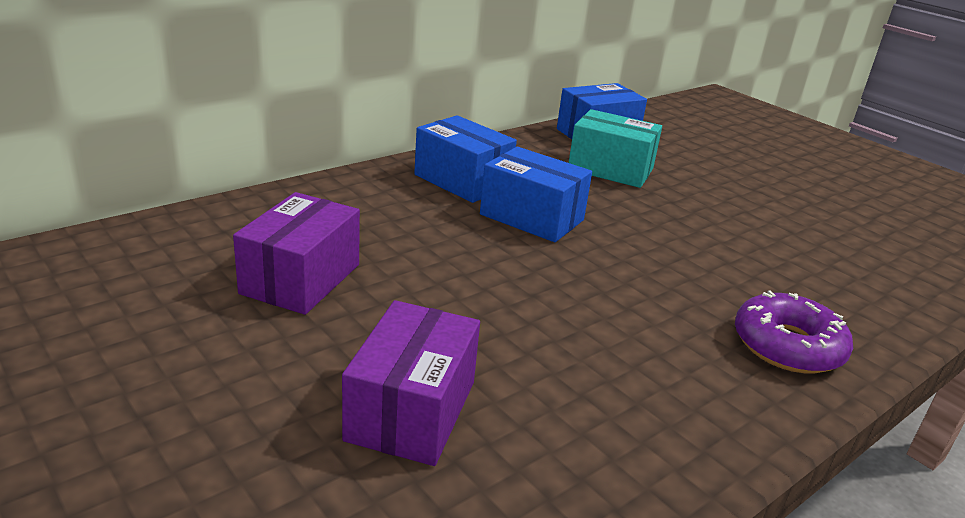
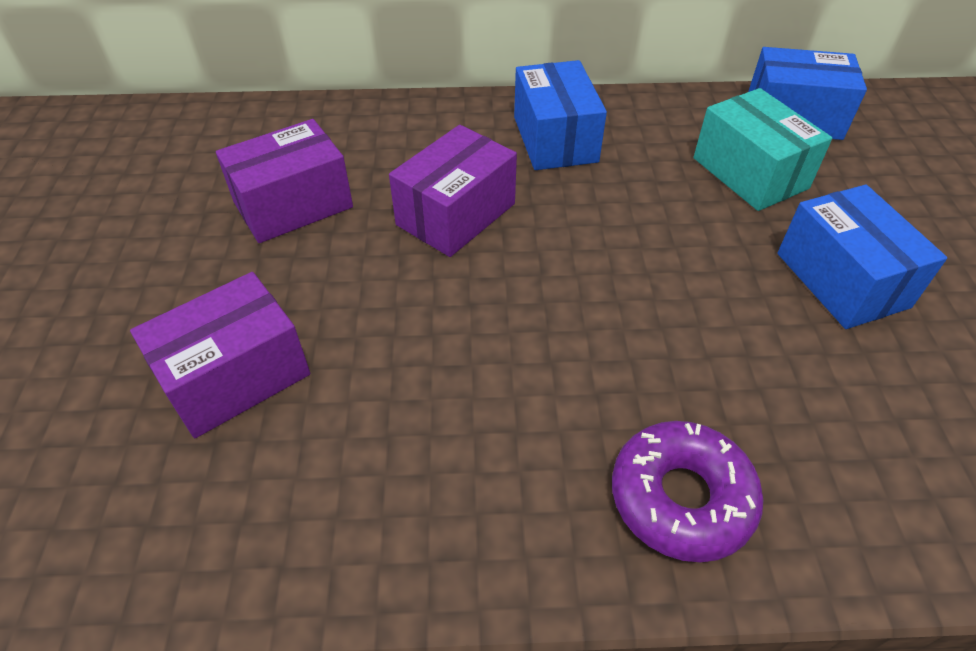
camera: 40 degrees right, 20 degrees up
(449, 245) = (456, 214): none -> purple box
(532, 217) = (577, 209): blue box -> blue box (842, 280)

